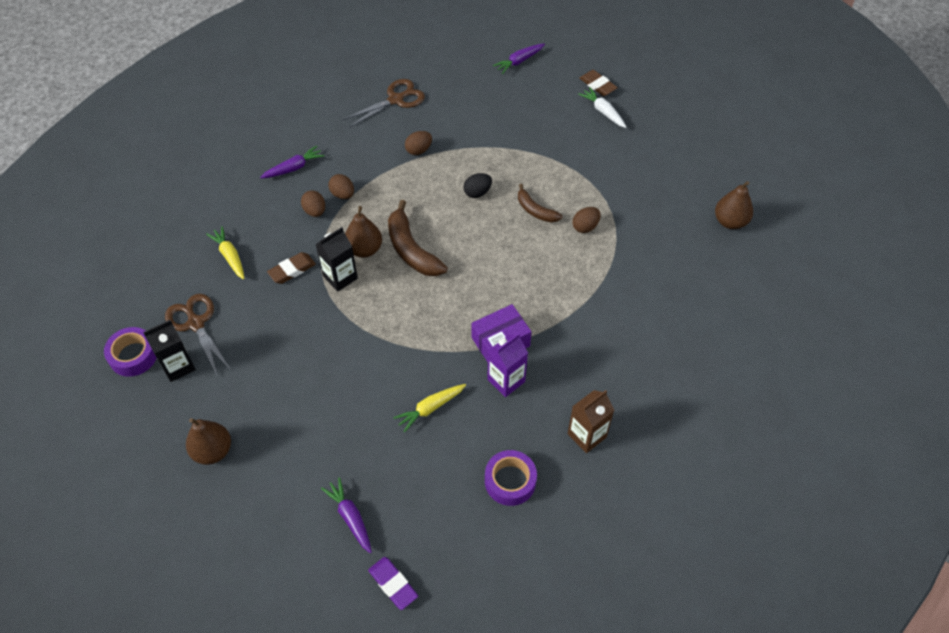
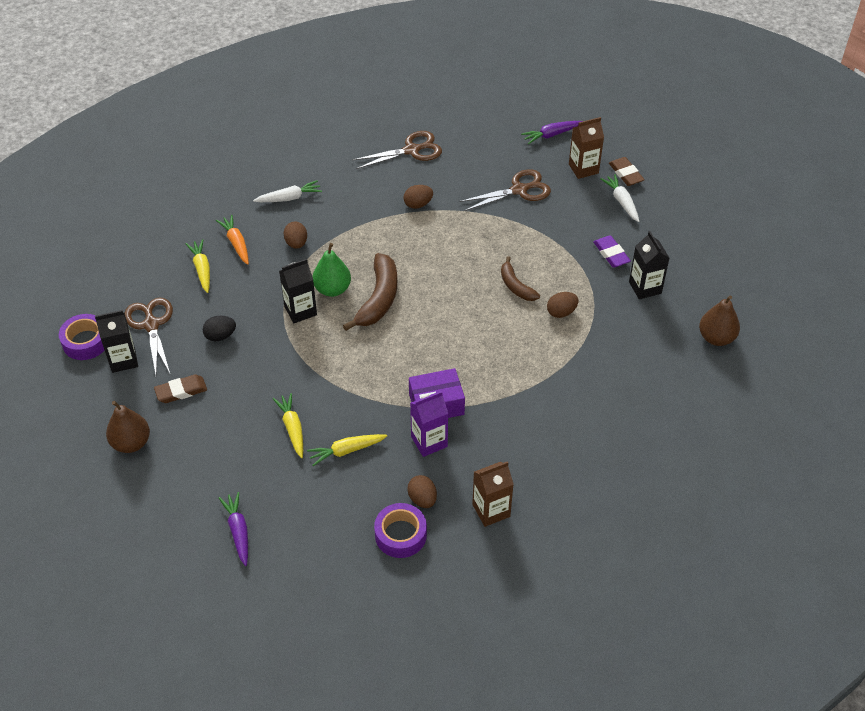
camera: 15 degrees right, 5 degrees down
(256, 223) = (236, 243): none -> orange carrot
(292, 270) = (256, 294): brown eraser -> brown eraser (181, 391)
(294, 168) = (289, 198): purple carrot -> white carrot
(343, 194) = (328, 232): brown egg -> brown egg (422, 499)
(364, 249) = (332, 289): brown pear -> green pear
(370, 398) = (292, 428): none -> yellow carrot
(393, 584) = (258, 599): purple eraser -> purple eraser (611, 254)
(411, 249) = (378, 299): brown banana -> brown banana turned 150 degrees counterclockwise
(477, 193) = (463, 257): black egg -> black egg (220, 336)
(507, 119) = (519, 190): none -> brown scissors
(558, 87) = (583, 169): none -> brown carton
(651, 188) = (645, 287): none -> black carton

